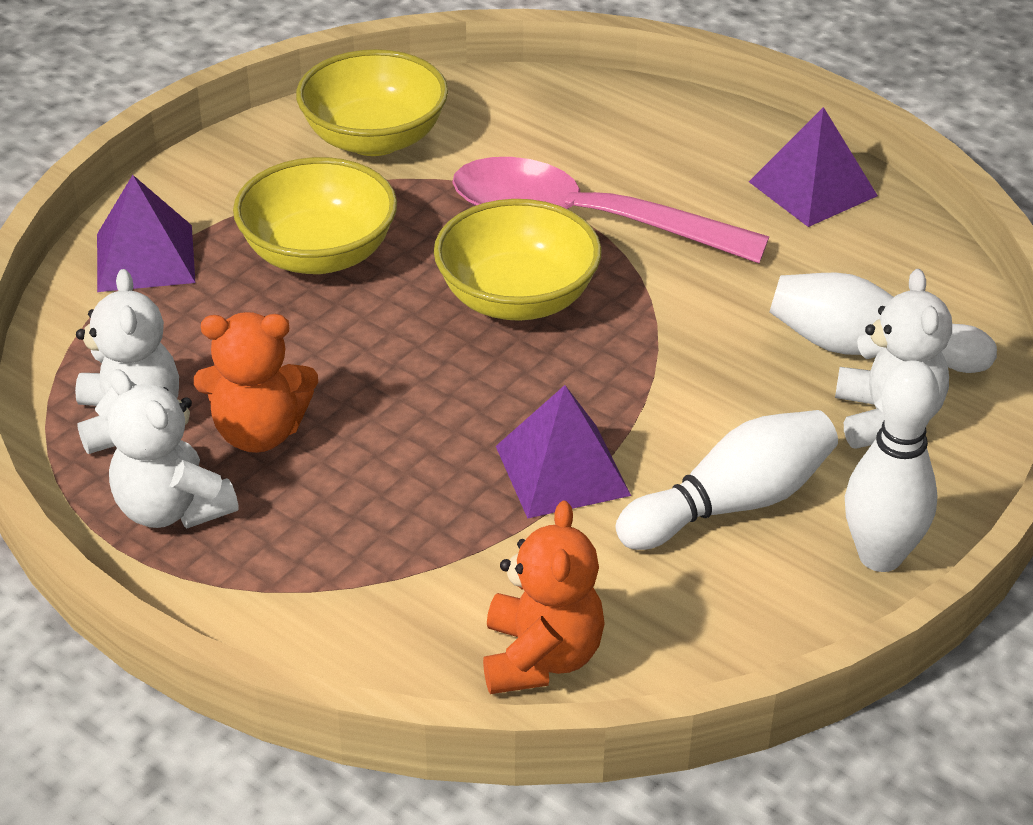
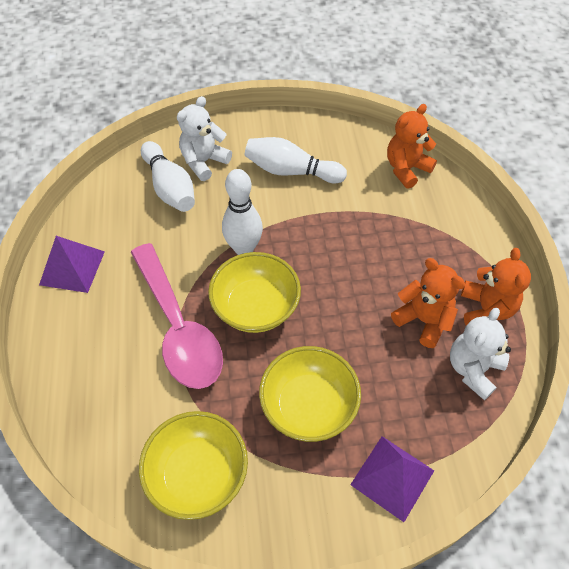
camera: 135 degrees left, 15 degrees up
(172, 509) = (486, 309): white teddy bear -> orange teddy bear
(562, 470) = (329, 221): purple pyramid -> none
(880, 556) = (272, 128): white bowling pin -> white bowling pin (244, 248)

